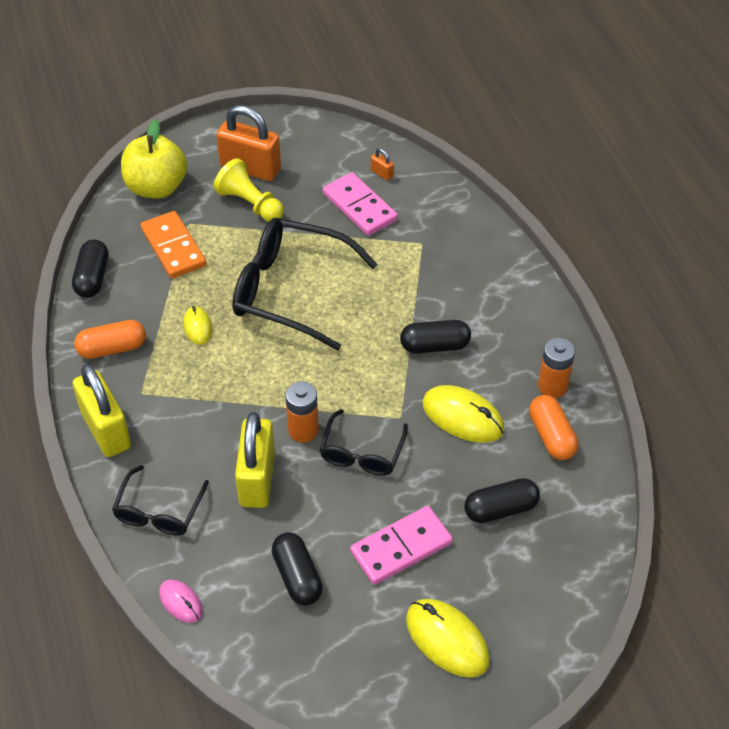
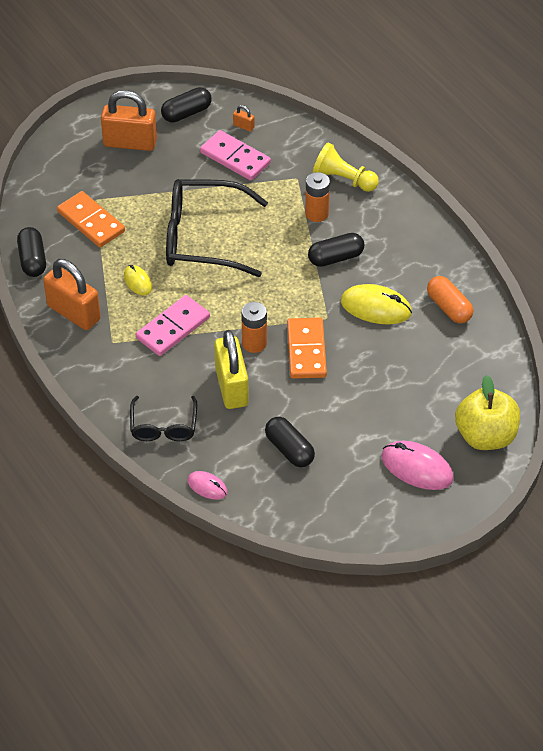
camera: 15 degrees left, 0 degrees up
(106, 430) = (95, 376): yellow padlock -> none
(112, 348) = (74, 313): orange capsule -> orange padlock
(156, 187) = (55, 174): yellow apple -> yellow apple (485, 436)
(250, 204) = (141, 173): yellow pawn -> yellow pawn (343, 179)
(362, 453) = (306, 350): black glasses -> orange domino
(401, 548) = (361, 412): pink domino -> pink domino (173, 328)
(447, 639) = (417, 468): yellow mouse -> pink mouse
(500, 509) = (427, 369): black capsule -> black capsule (186, 113)
(552, 386) = (438, 270): orange battery -> orange battery (316, 213)

